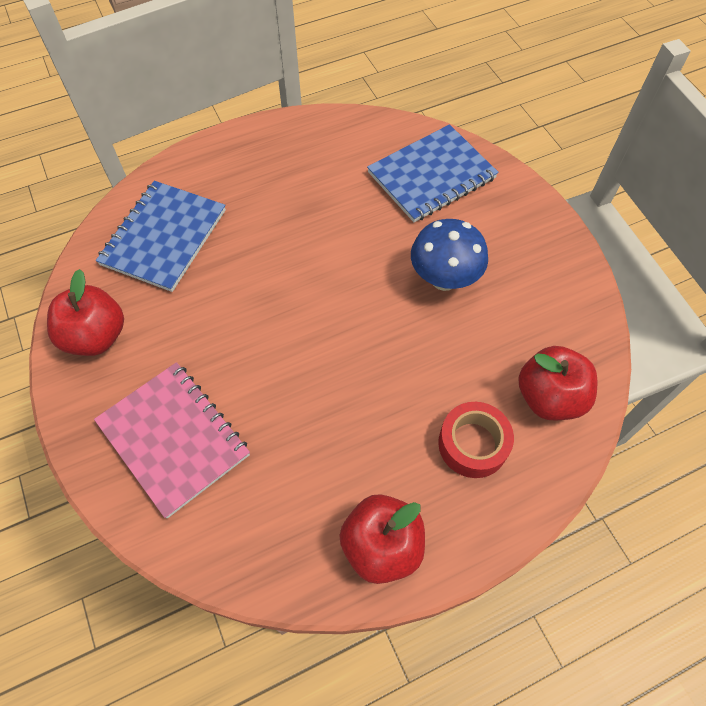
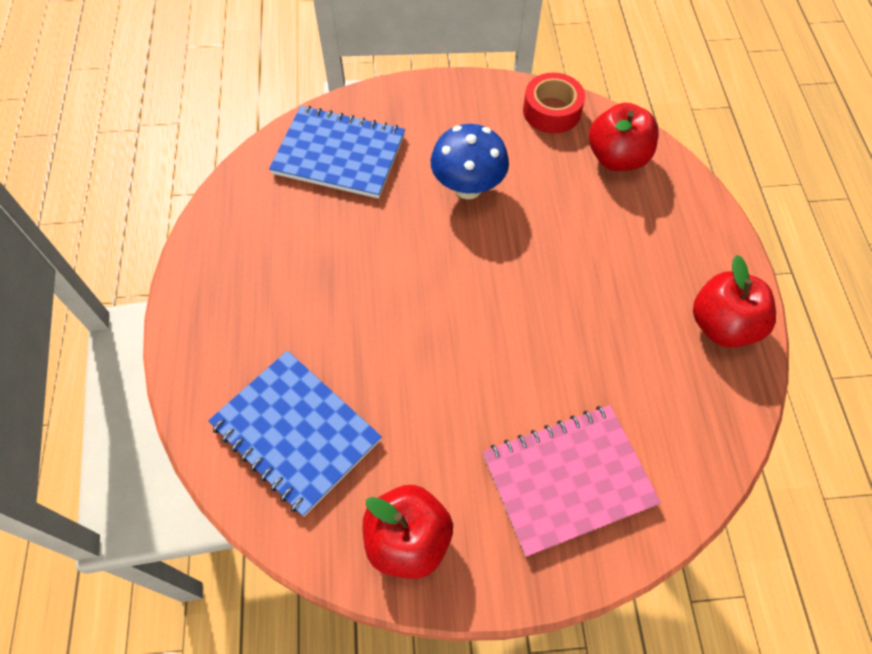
camera: 70 degrees left, 0 degrees up
(431, 175) = (339, 154): blue notebook -> blue notebook turned 60 degrees counterclockwise
(473, 444) = (645, 226): red tape -> red tape (552, 111)

